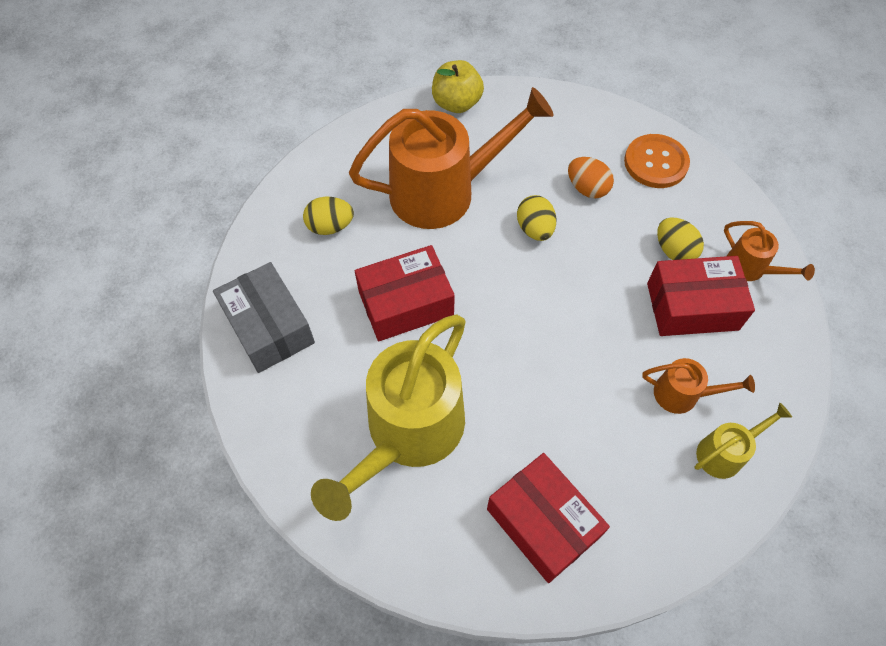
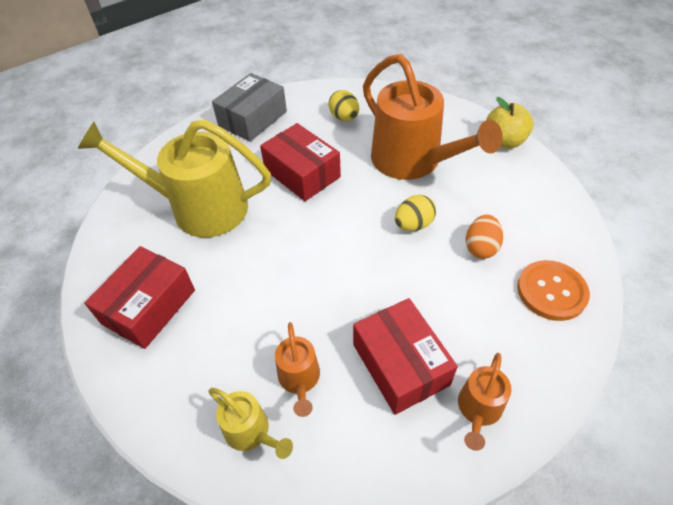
camera: 70 degrees right, 10 degrees down
(674, 251) = (456, 333): yellow egg -> none

